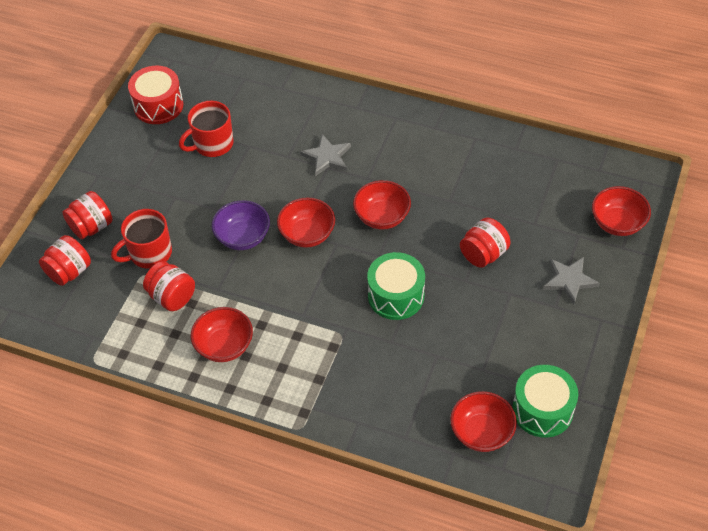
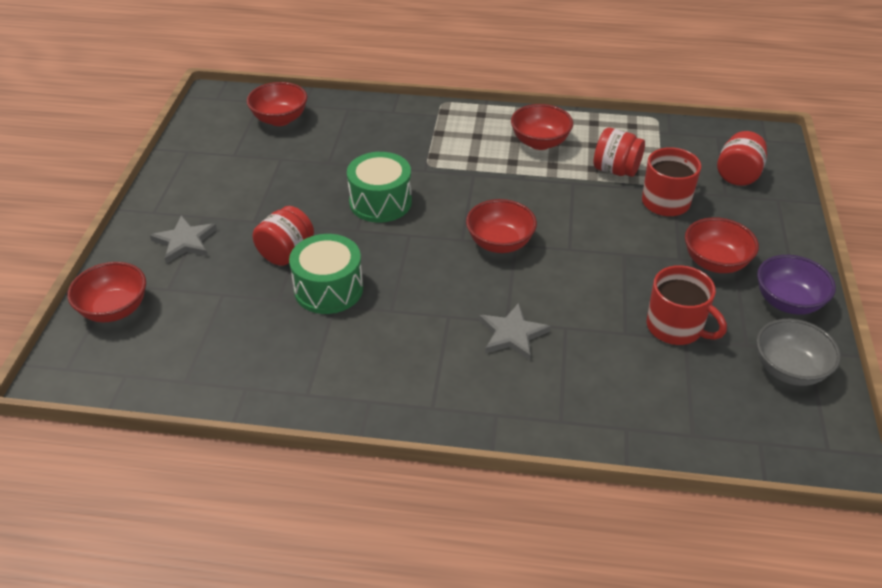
camera: 165 degrees right, 10 degrees down
(91, 227) = (750, 216): red jar -> none
(158, 105) = (789, 370): red drum -> grey bowl
(212, 144) = (676, 327): red mug -> red mug turned 90 degrees clockwise
(243, 237) = (573, 230): purple bowl -> purple bowl (788, 302)
(382, 217) = (416, 274): red bowl -> red bowl (715, 262)
(542, 410) = (223, 139): green drum -> green drum (328, 289)

